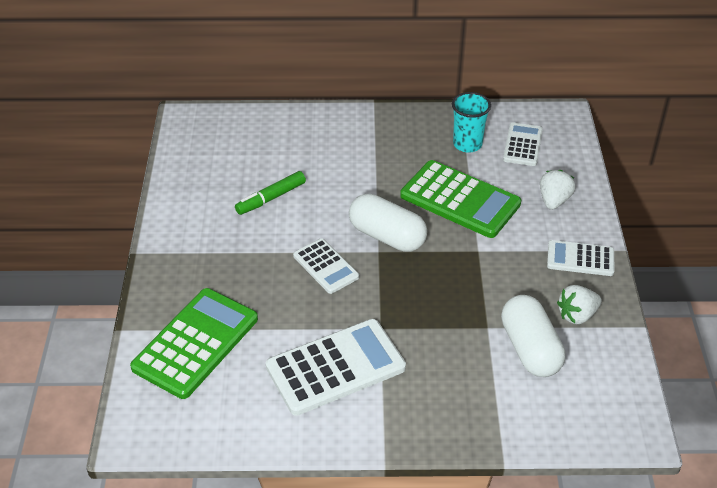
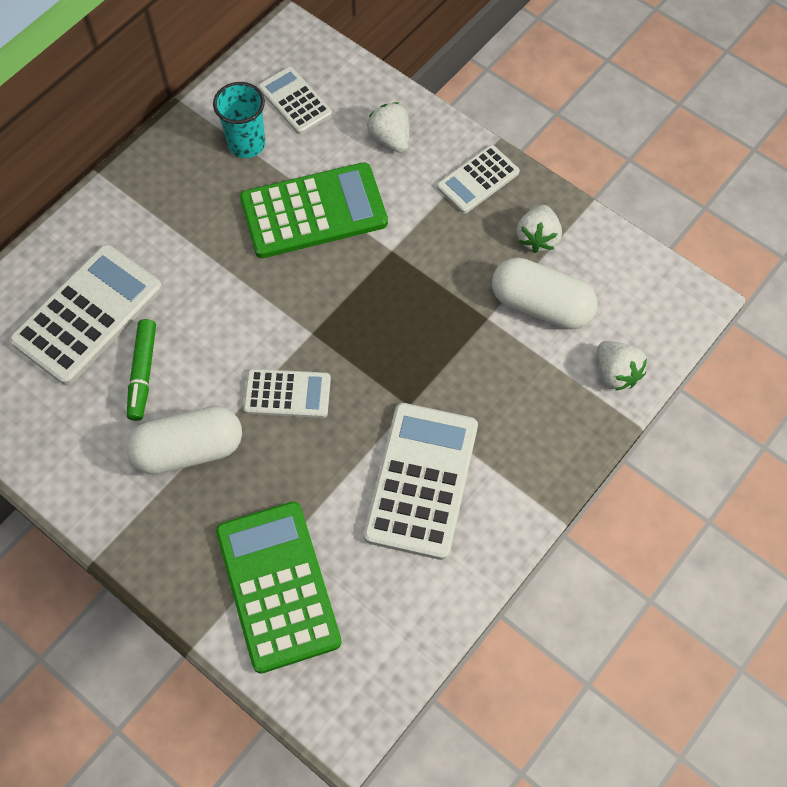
camera: 50 degrees left, 20 degrees up
(282, 154) = (88, 315): none -> white calculator
(387, 236) = (300, 310): white capsule -> white capsule (189, 450)
(528, 423) = (616, 373): none -> white strawberry

